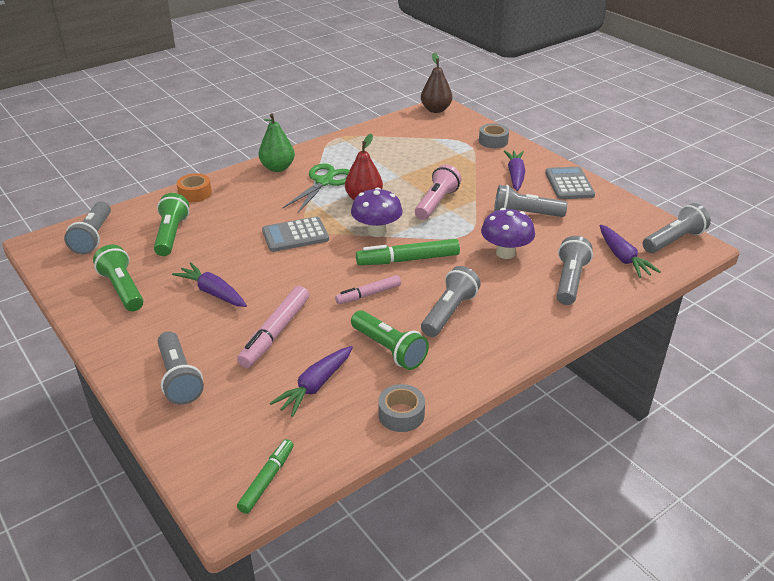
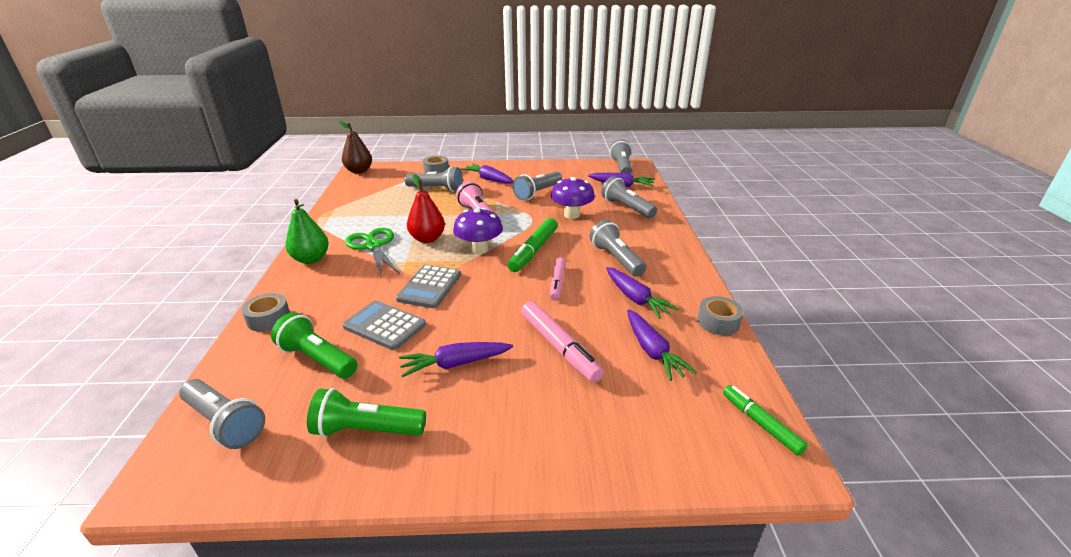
camera: 55 degrees left, 5 degrees down
(179, 378) = (571, 435): grey flashlight -> grey flashlight (436, 189)
(195, 193) = (268, 318): orange tape -> grey tape
(389, 349) = (636, 299): green flashlight -> purple carrot
(569, 184) = (524, 169): grey calculator -> grey calculator (384, 326)

